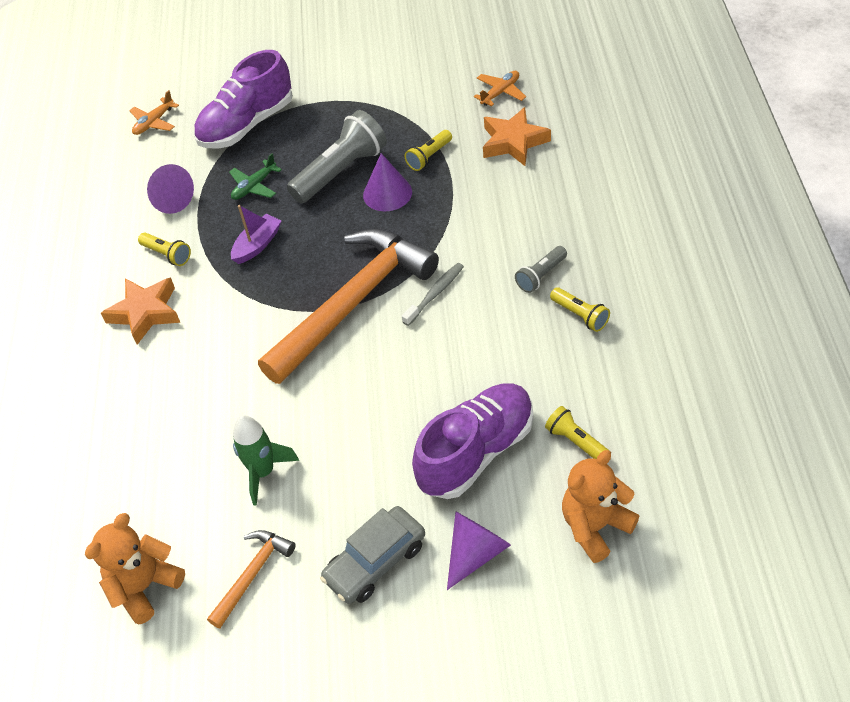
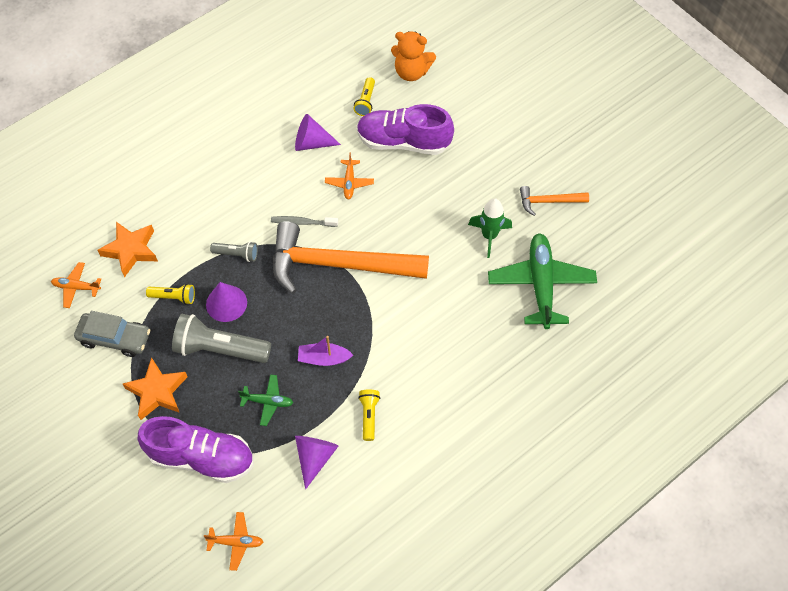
camera: 130 degrees left, 10 degrees up
(145, 313) = (427, 390): orange star -> orange star (157, 392)
(145, 586) = (595, 247): orange teddy bear -> none
(155, 490) = (541, 284): none -> green plane
(375, 562) = (499, 151): grey car -> grey car (115, 338)
(456, 363) = (349, 182): none -> orange plane
(475, 553) = (462, 112): purple cone -> purple cone (312, 143)
(541, 276) = (253, 173): grey flashlight -> grey flashlight (237, 254)
(580, 315) = (274, 139): yellow flashlight -> none

